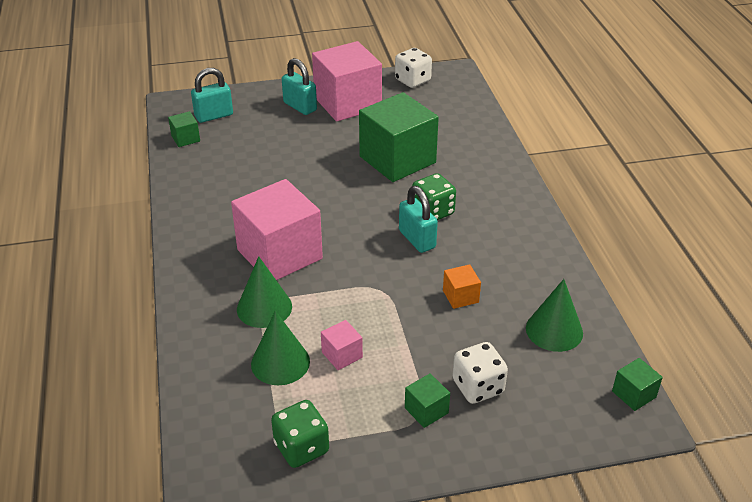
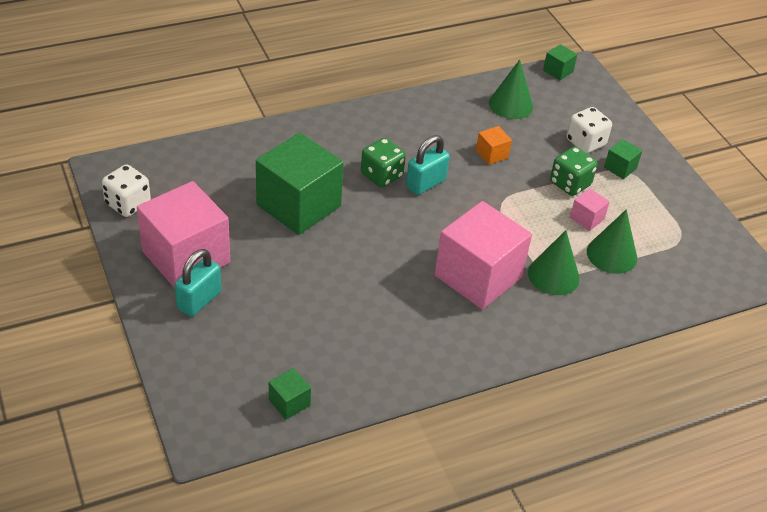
camera: 105 degrees left, 5 degrees up
(214, 116) = (231, 384): turquoise padlock -> none
(301, 448) = (686, 230): green dice -> green dice (570, 184)

